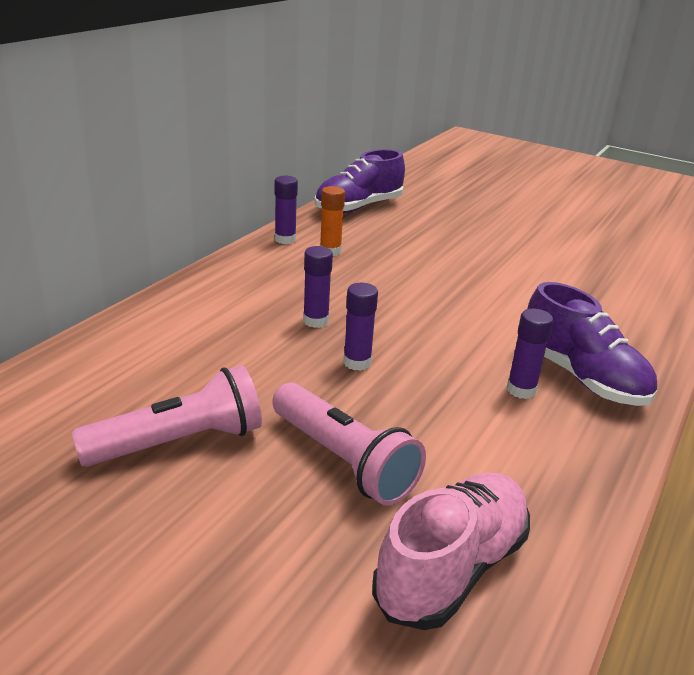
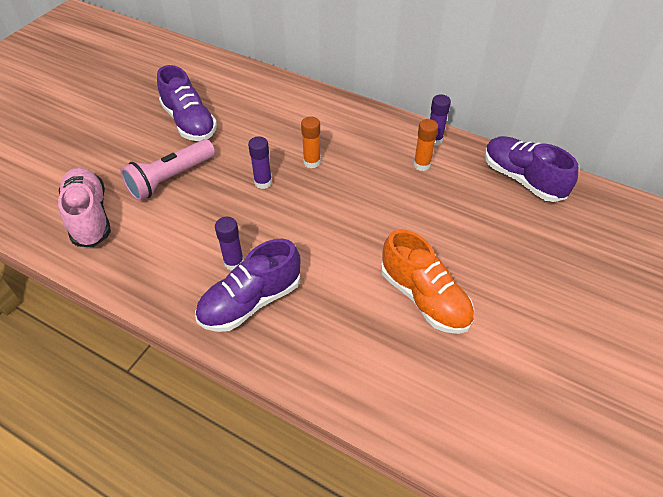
camera: 90 degrees right, 20 degrees up
(178, 442) = (189, 122): pink flashlight -> purple shoe
(315, 321) = (312, 162): purple glue stick -> orange glue stick
(451, 568) = (89, 217): pink shoe -> pink shoe turned 150 degrees counterclockwise
(534, 272) = (424, 298): none -> orange shoe

